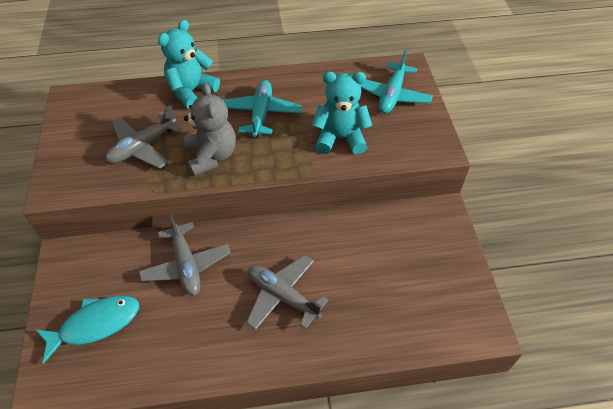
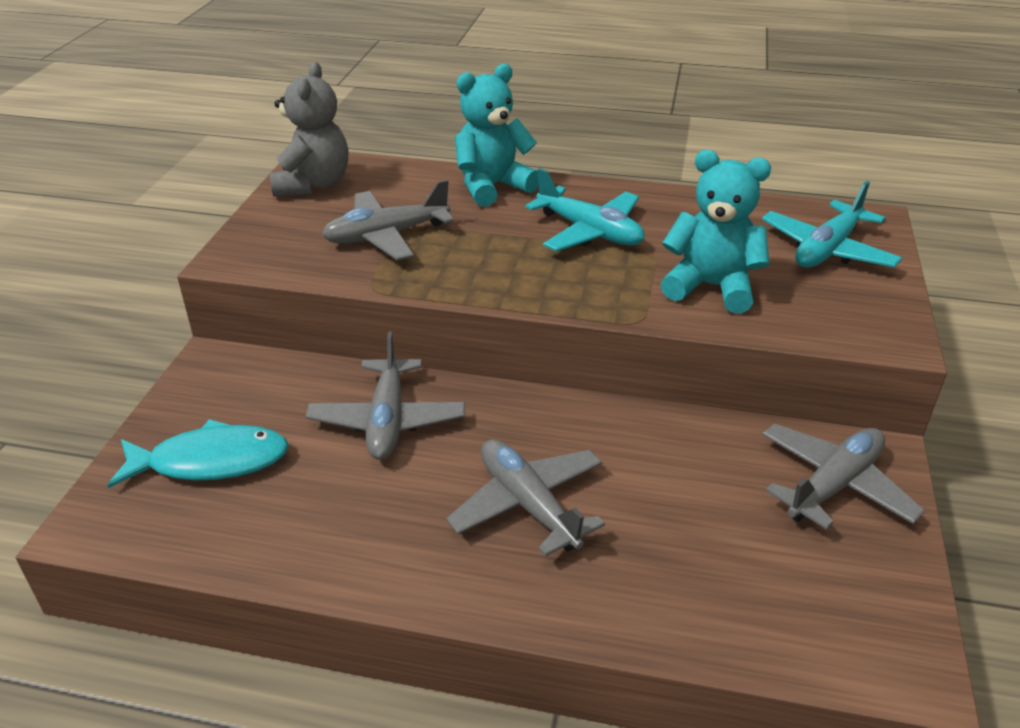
camera: 20 degrees right, 15 degrees down
(211, 156) = (485, 267): grey teddy bear -> grey teddy bear (313, 184)
(261, 114) = (589, 232): turquoise plane -> turquoise plane turned 105 degrees clockwise
(427, 236) = (834, 485): none -> grey plane

